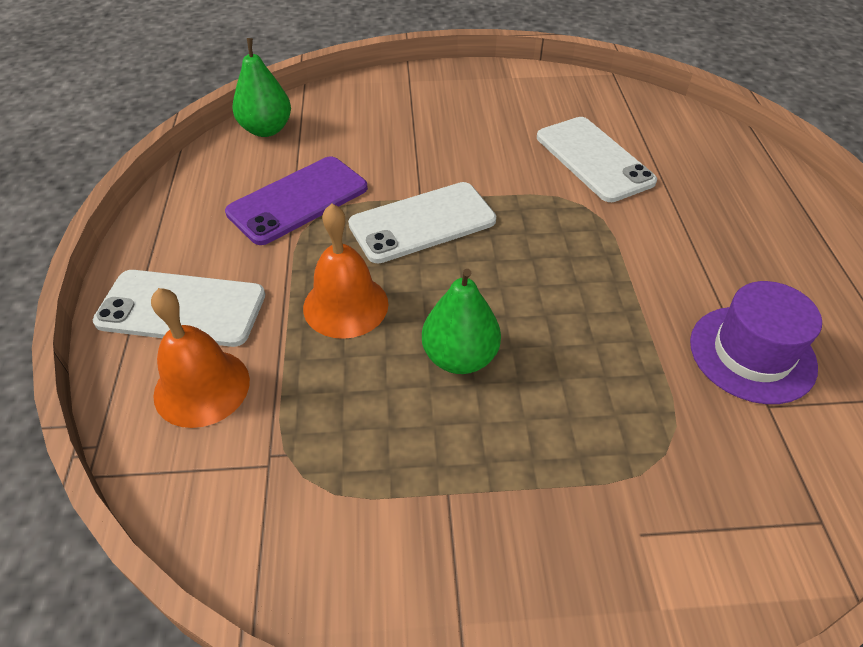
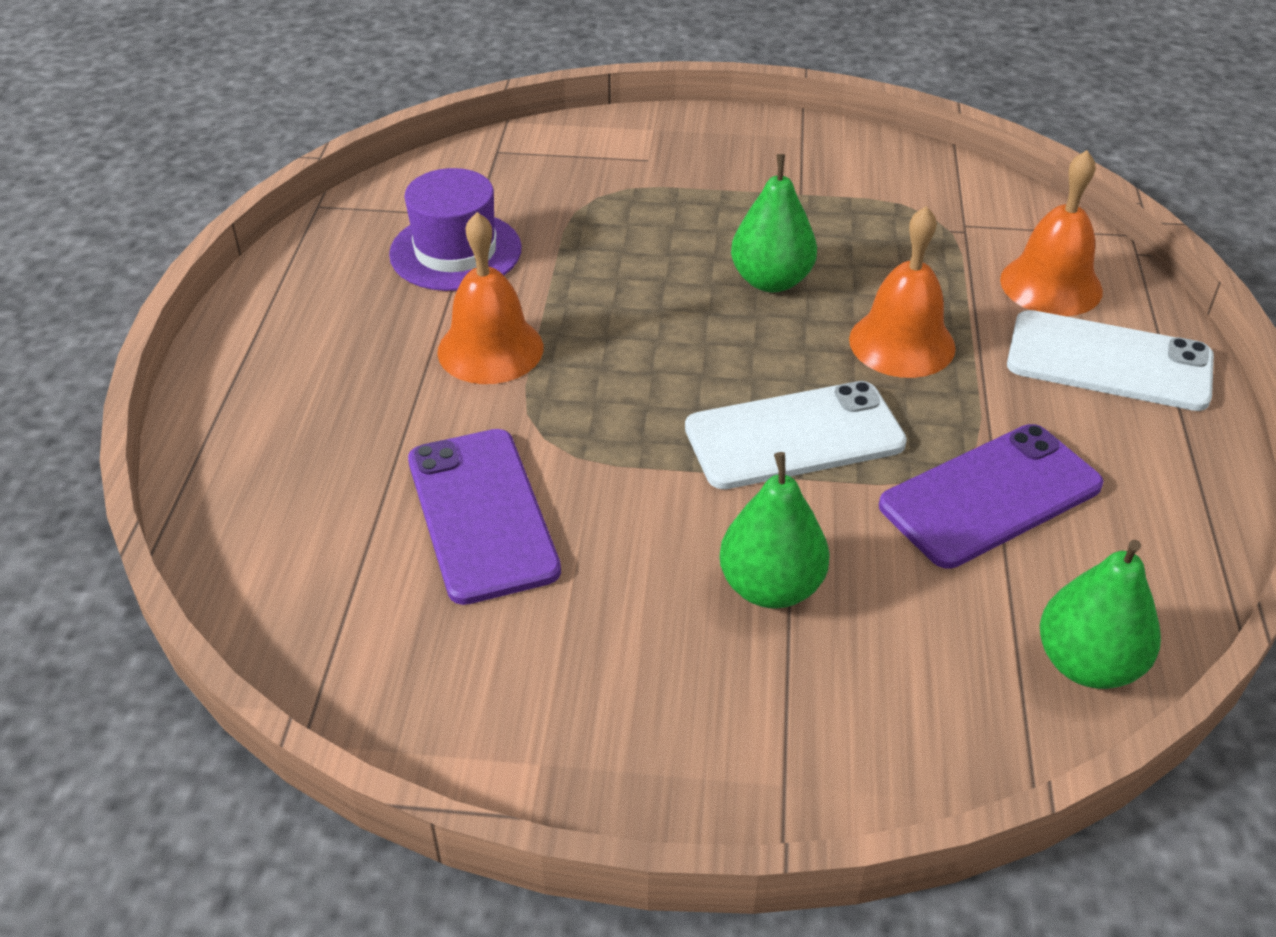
camera: 170 degrees left, 5 degrees down
(425, 143) = (771, 587): none -> green pear
(594, 159) = (482, 514): white phone -> purple phone
(657, 261) = (490, 349): none -> orange bell

